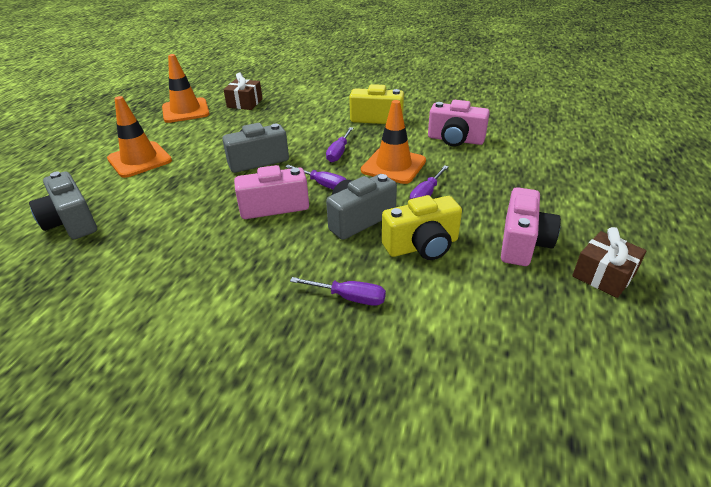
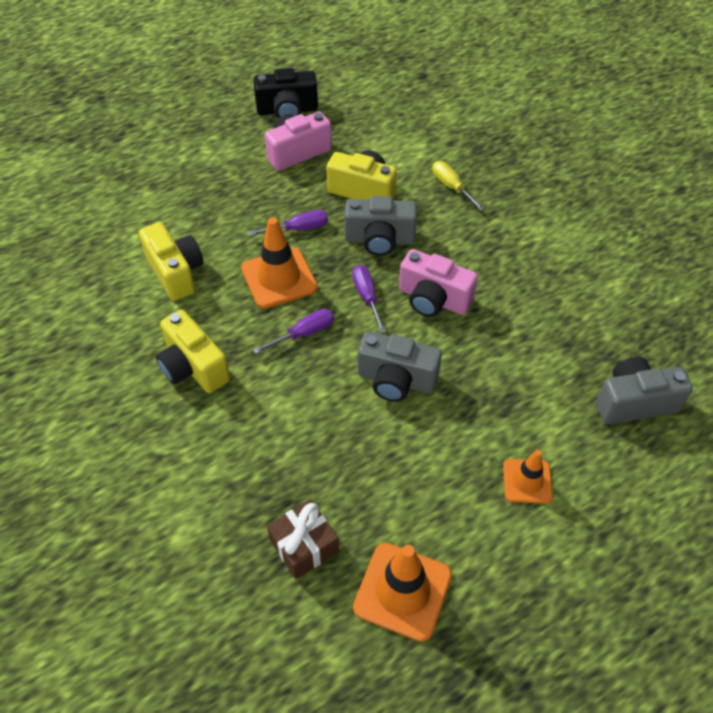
camera: 140 degrees left, 15 degrees up
(71, 222) = (634, 402): grey camera -> grey camera turned 105 degrees counterclockwise
(139, 160) = (527, 481): orange traffic cone -> orange traffic cone, size x0.62
(349, 297) = (452, 187): purple screwdriver -> yellow screwdriver
(455, 140) = (176, 272): pink camera -> yellow camera
(603, 275) = (287, 110): brown gift -> black camera

